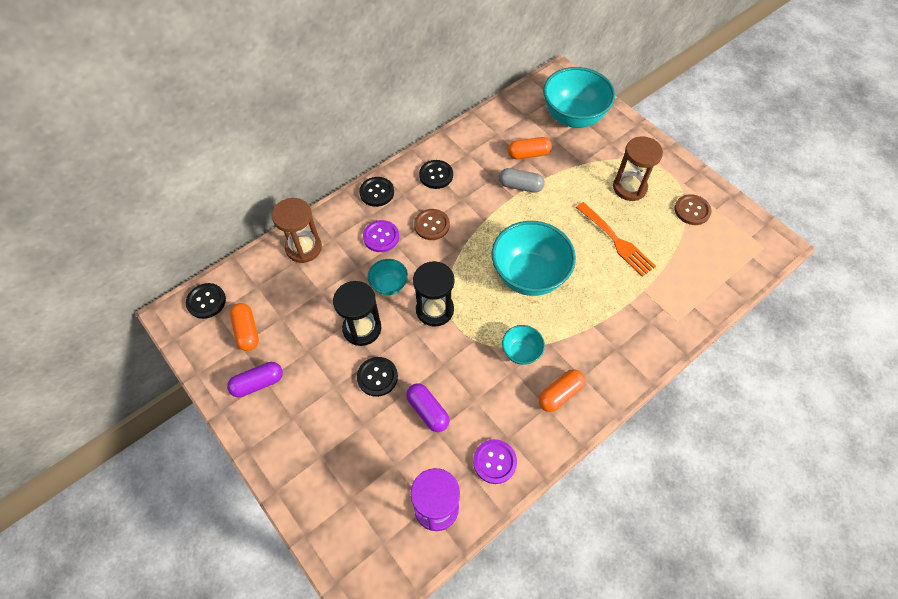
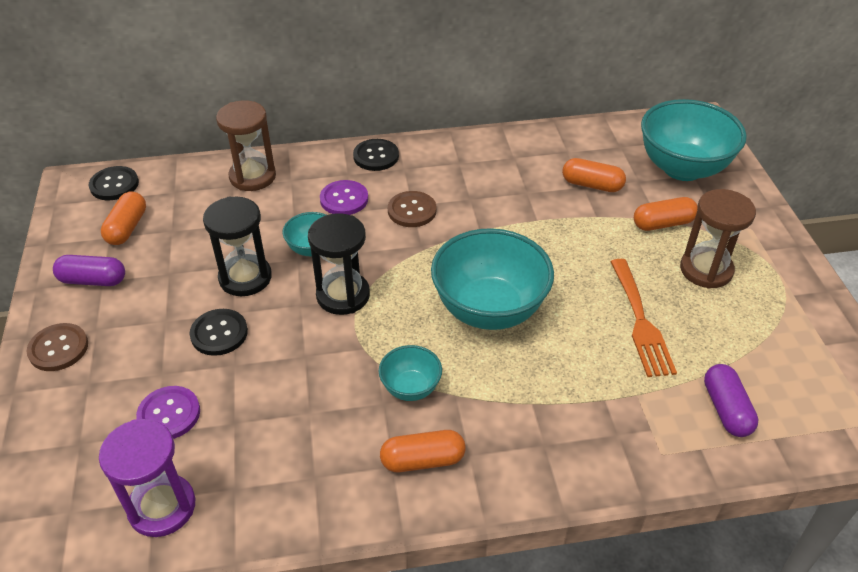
camera: 30 degrees right, 15 degrees down
(428, 411) = (244, 396): purple capsule -> purple capsule (726, 409)
(436, 175) = (458, 165): black button -> none
(494, 462) = (275, 494): purple button -> purple button (169, 414)
(520, 186) = (554, 213): grey capsule -> none
(587, 165) = (663, 224): none -> orange capsule
(692, 210) = (783, 331): brown button -> brown button (58, 348)

